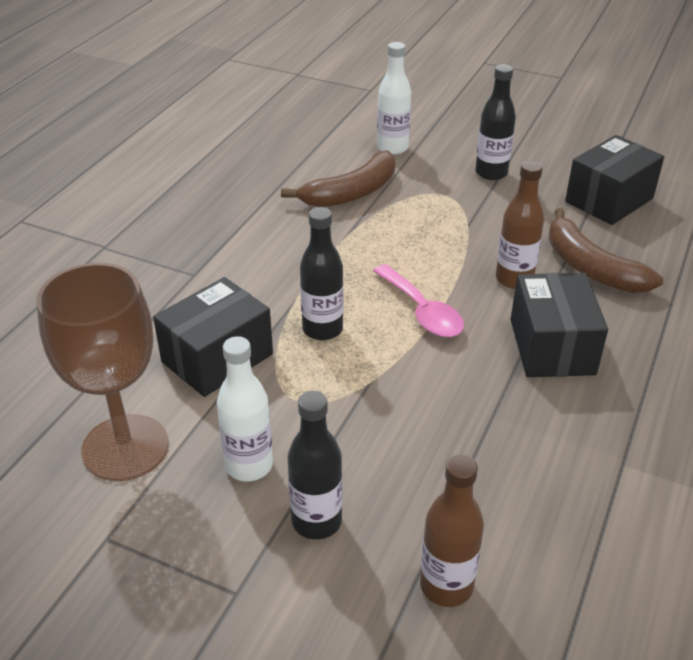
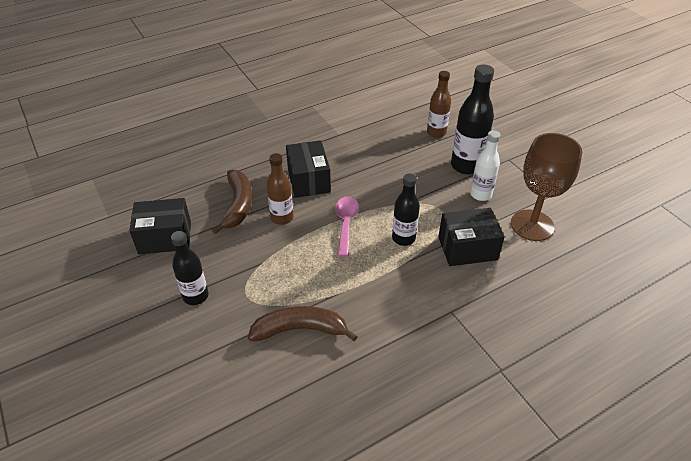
camera: 145 degrees left, 5 degrees up
(316, 521) = (466, 166): black bottle -> black bottle, size x1.53
(392, 148) = (225, 362): white bottle -> none
(552, 346) = (308, 180): black box -> black box turned 45 degrees counterclockwise

